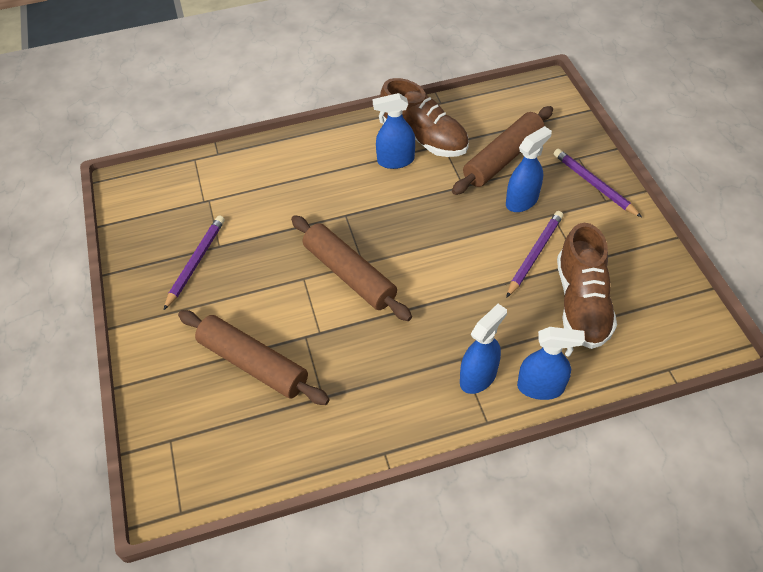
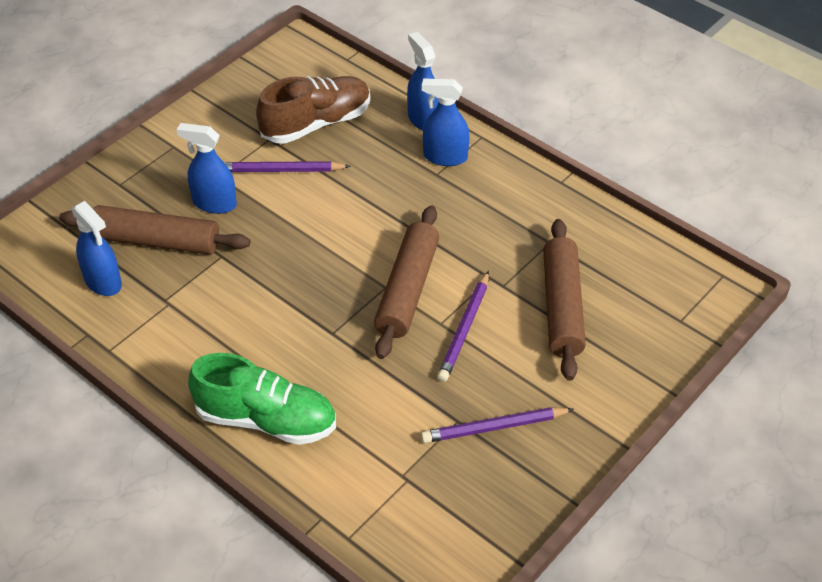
camera: 125 degrees left, 5 degrees down
(305, 156) = (266, 419): none -> green shoe
(395, 161) = (218, 330): blue spray bottle -> blue spray bottle (103, 282)
(424, 138) = (163, 321): brown shoe -> none
(594, 184) = (154, 161): purple pencil -> purple pencil (464, 329)

